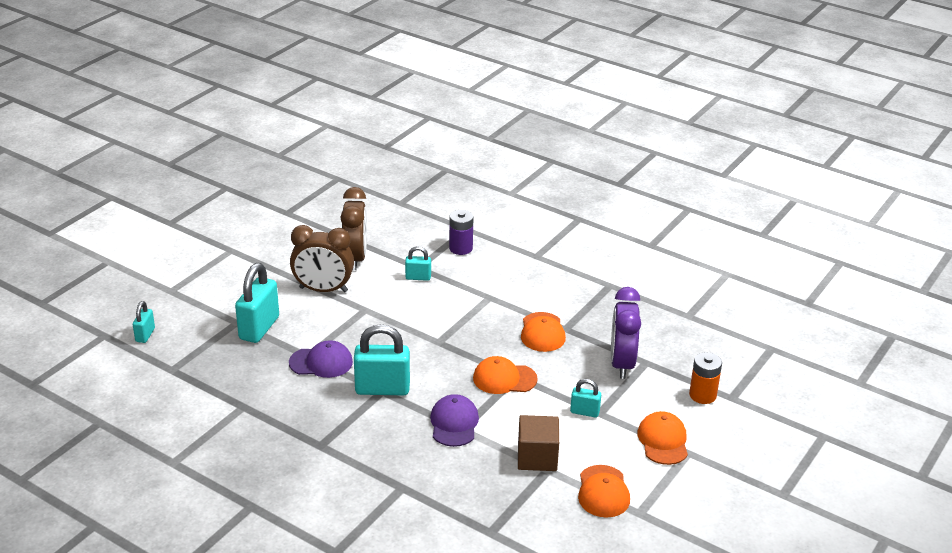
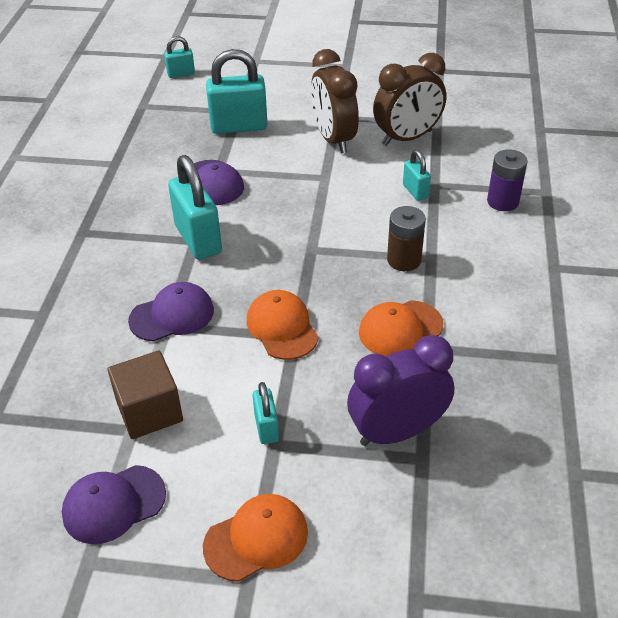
camera: 65 degrees right, 10 degrees up
(482, 308) = (404, 260): none -> brown battery
(603, 492) = (113, 504): orange cap -> purple cap
(702, 395) = (394, 556): orange battery -> none

